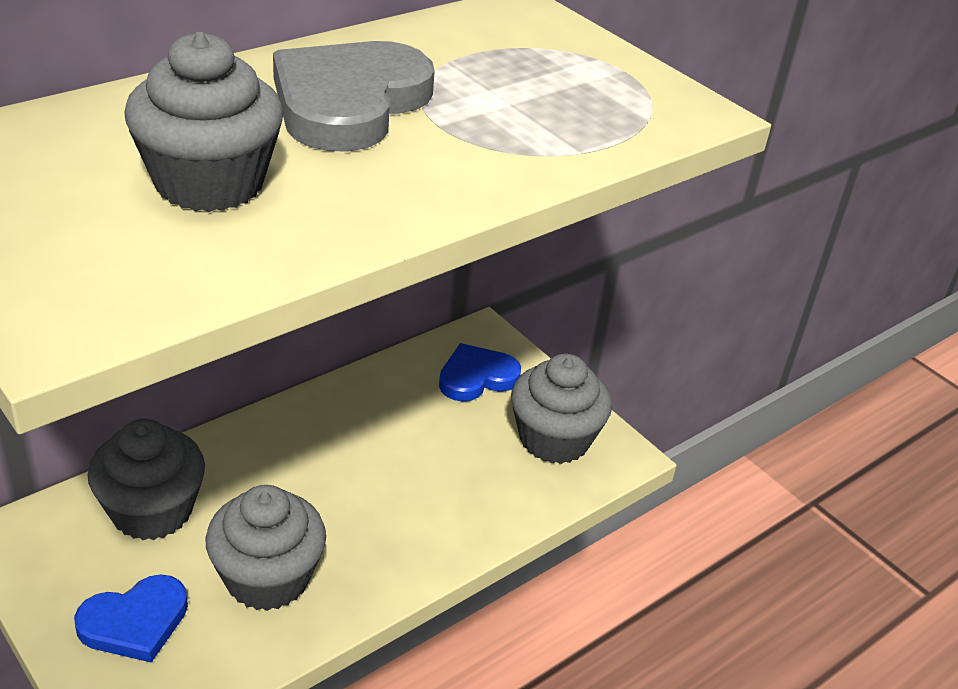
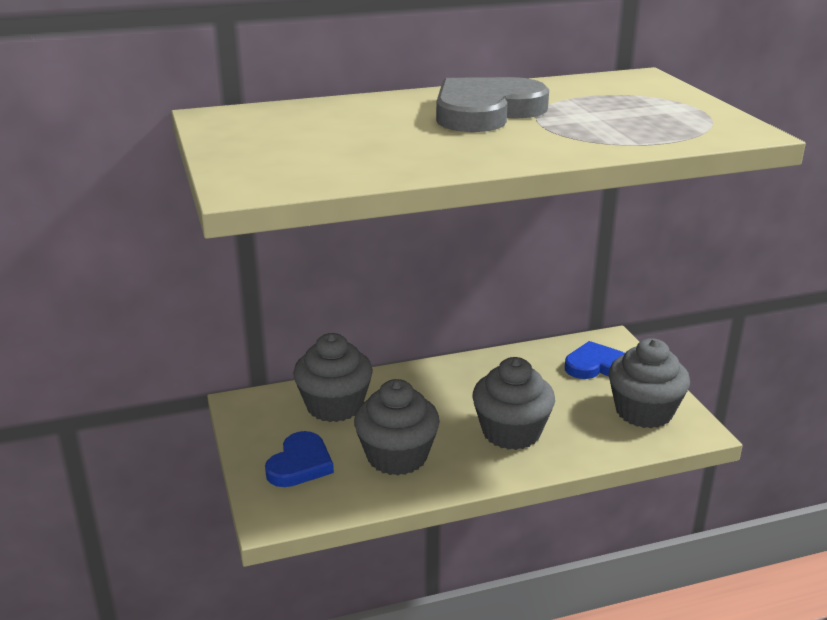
camera: 25 degrees right, 10 degrees down
(135, 622) = (300, 464): blue heart -> blue heart turned 60 degrees counterclockwise
(209, 183) = (372, 138): grey cupcake -> grey cupcake (511, 432)

